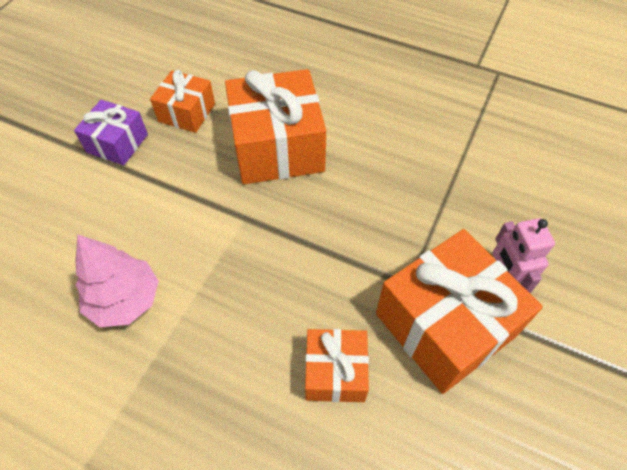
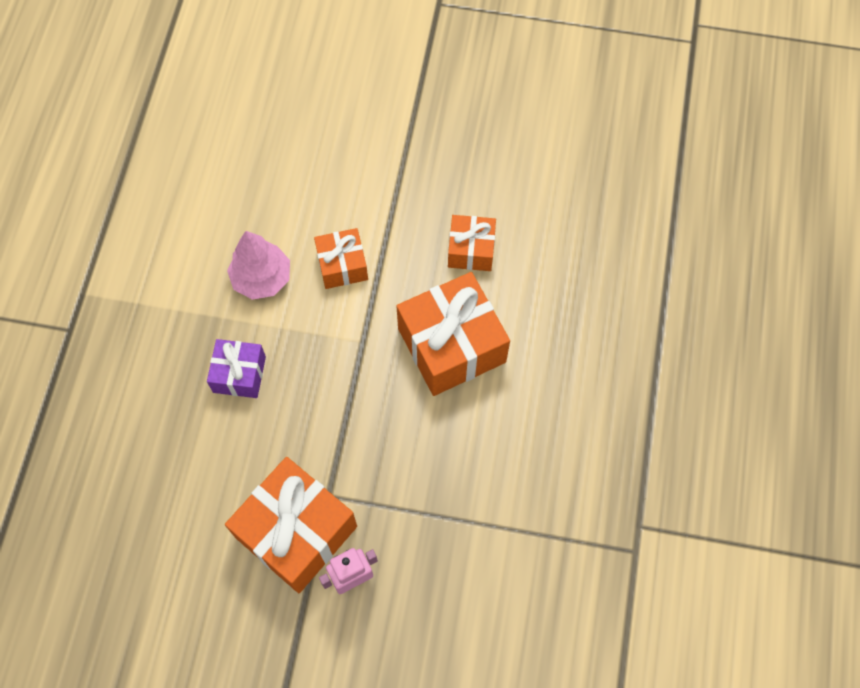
camera: 75 degrees right, 10 degrees up
(117, 143) = (415, 206): purple gift -> purple gift (239, 374)
(335, 372) = (236, 452): orange gift -> orange gift (342, 265)

